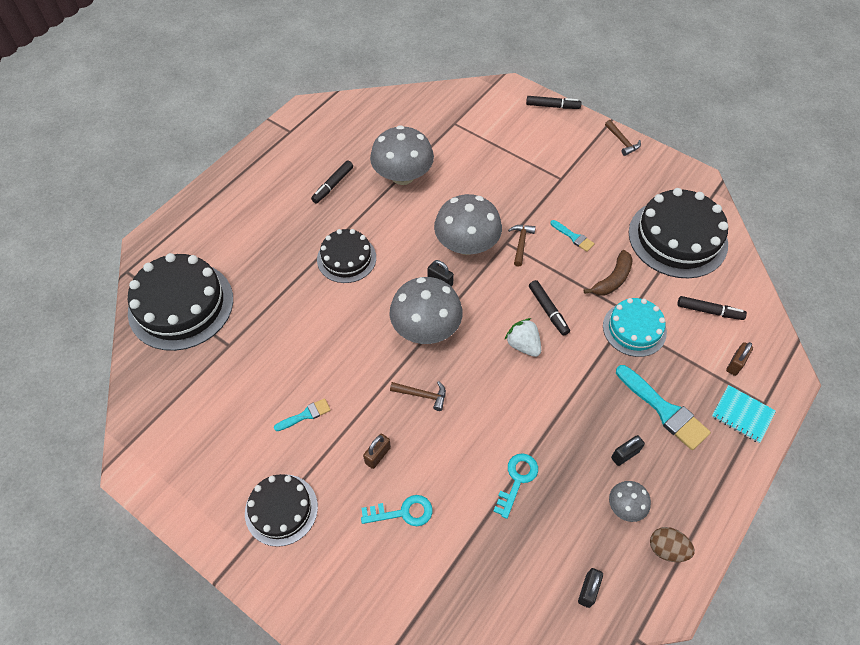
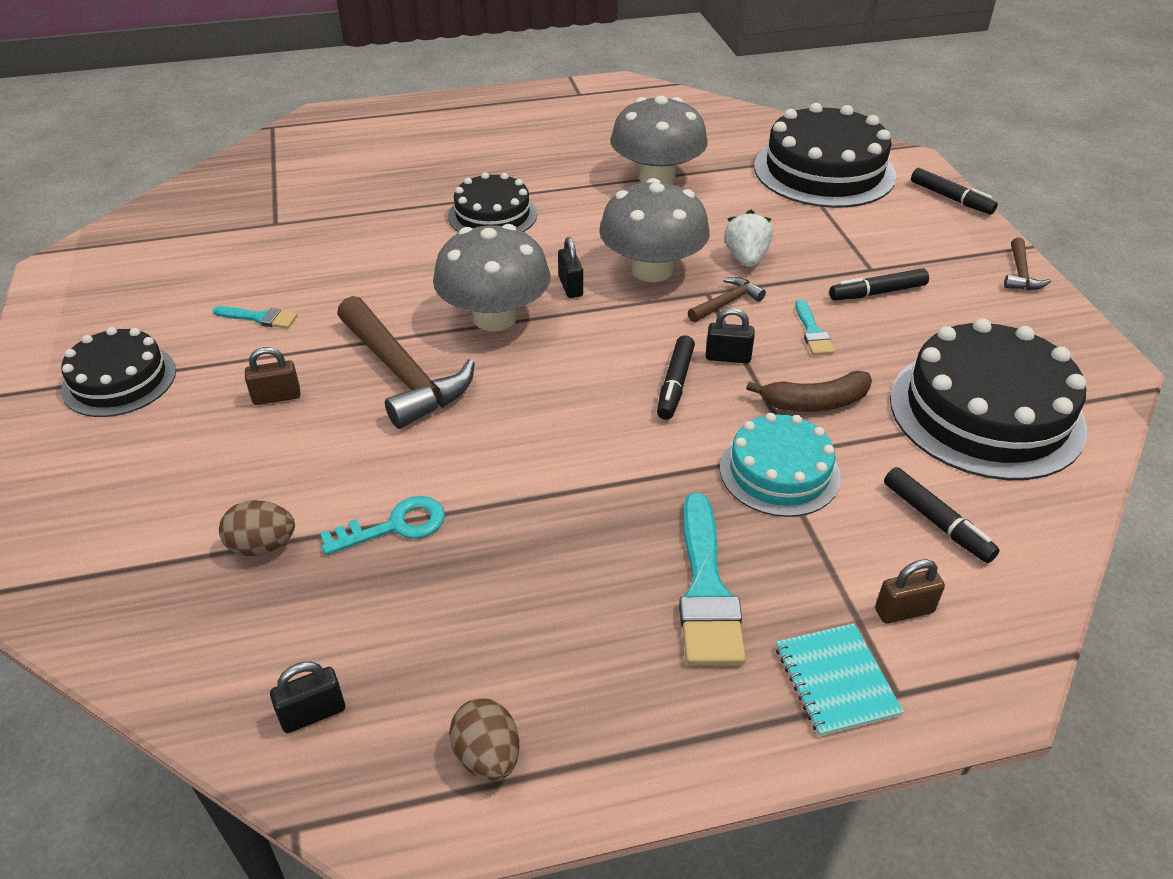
camera: 40 degrees right, 15 degrees down
(181, 305) = (280, 172): black cake -> black cake (824, 171)
(333, 185) = (564, 152): black marker -> black marker (877, 292)
(403, 512) = (225, 466): turquoise key -> none
(422, 395) = (403, 374): brown hammer -> brown hammer, size x2.08
(473, 537) = (262, 546): none -> brown egg
(523, 345) = (593, 399): white strawberry -> white strawberry (746, 258)
(625, 455) = (576, 600): black padlock -> black padlock (728, 357)
(625, 506) = (496, 659): grey mushroom -> none

